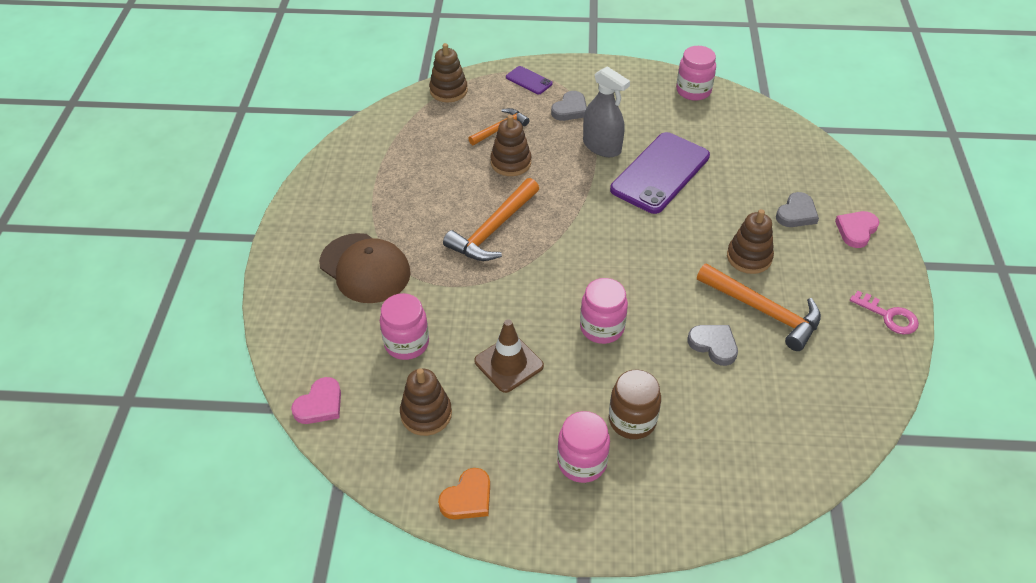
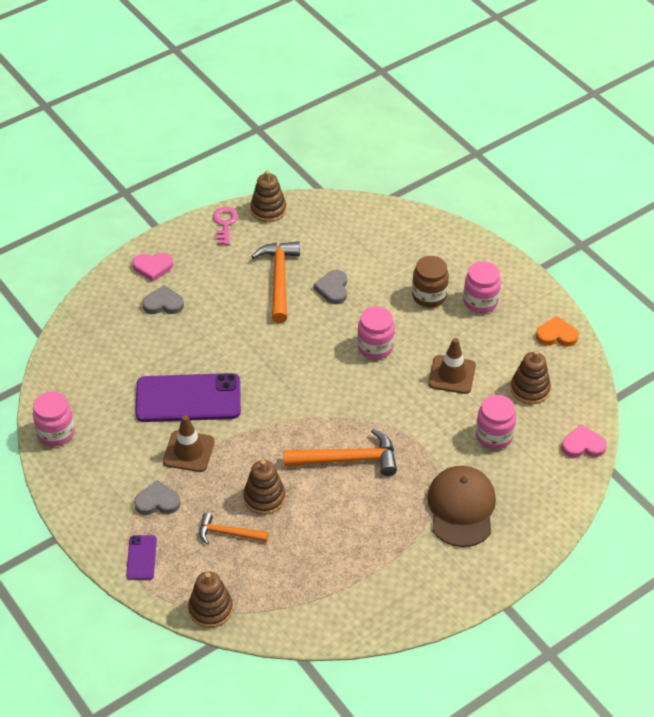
camera: 130 degrees left, 0 degrees up
(602, 146) = (188, 451): grey spray bottle -> brown traffic cone
(749, 257) = (235, 308): brown stacking toy -> brown stacking toy (268, 210)

